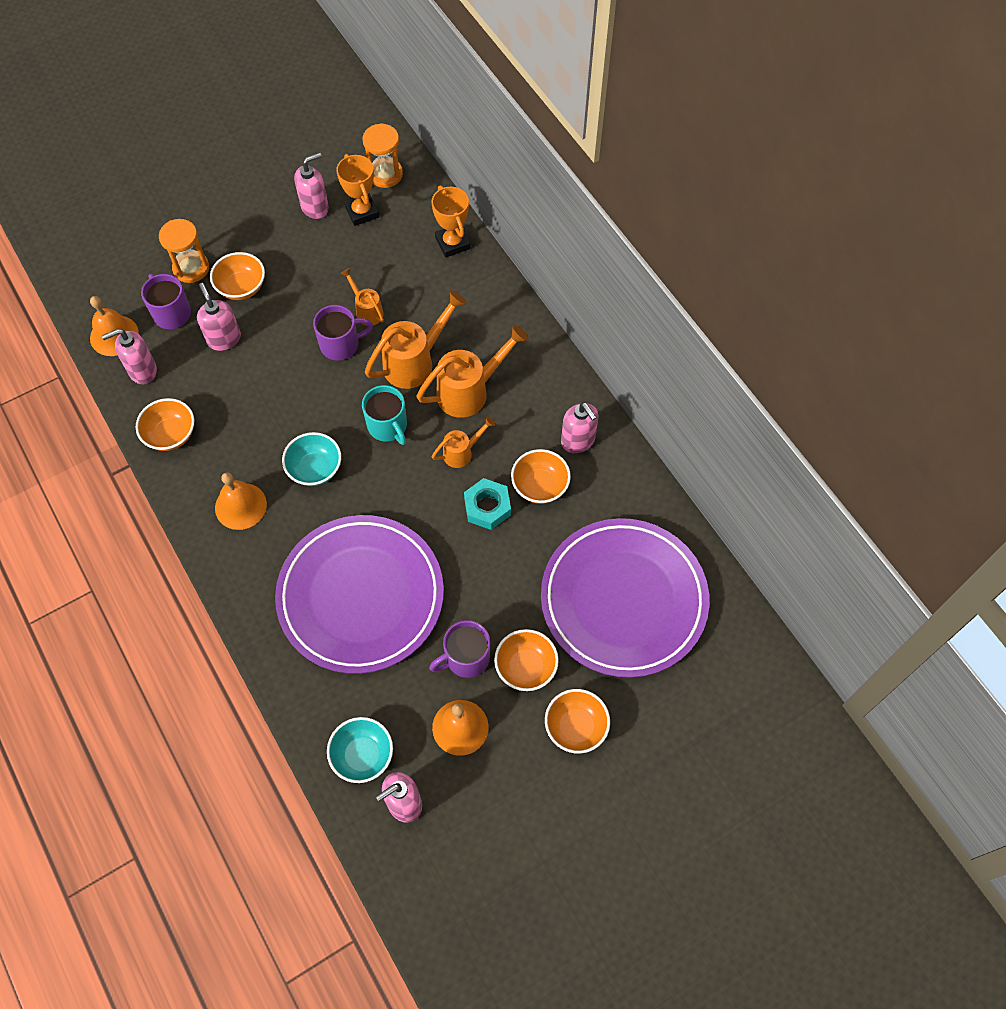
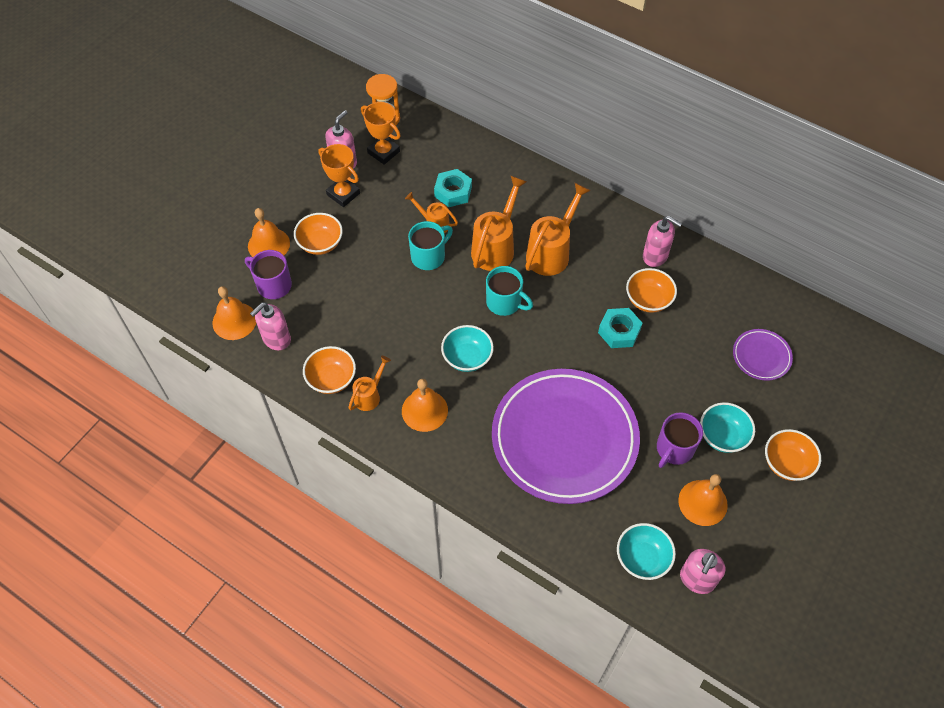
camera: 25 degrees left, 5 degrees down
(191, 268) = (268, 244): orange hourglass -> orange bell
(224, 339) = (330, 288): pink soap dispenser -> none
(341, 344) = (429, 256): purple mug -> turquoise mug
(407, 283) = (453, 192): none -> turquoise nut
(452, 243) = (470, 150): orange trophy -> orange trophy (343, 194)
(461, 452) = (574, 299): orange watering can -> orange watering can (369, 395)
(525, 667) = (722, 436): orange bowl -> turquoise bowl
(623, 600) = (761, 356): purple plate -> purple plate, size x0.42

